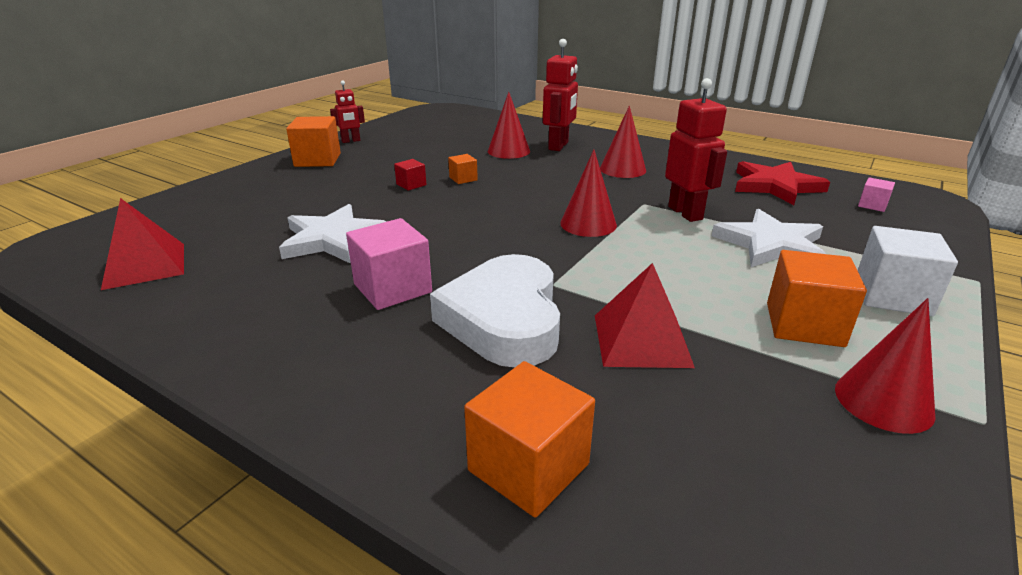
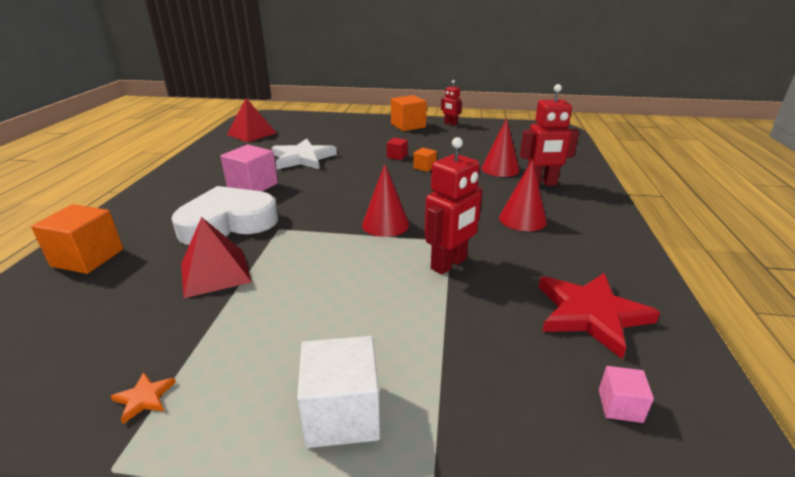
camera: 65 degrees right, 0 degrees up
(771, 245) = (414, 320): white star -> none
(804, 324) = (259, 348): orange cube -> none
(883, 401) = (144, 398): red cone -> orange star

